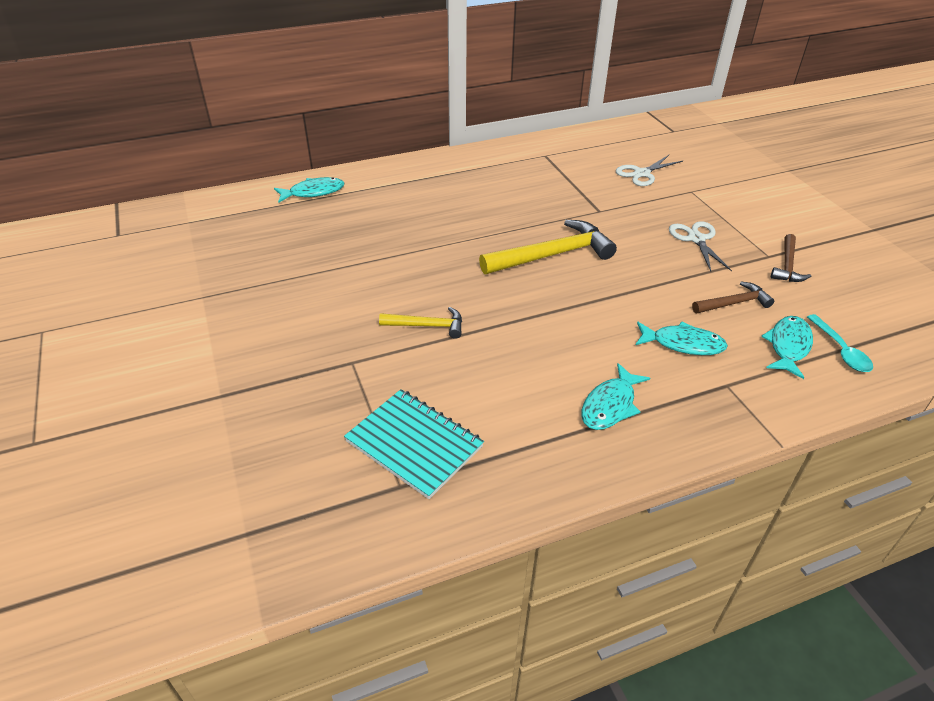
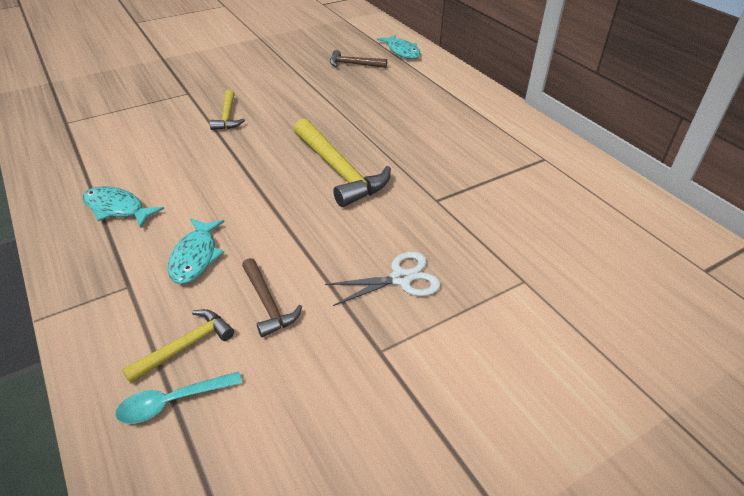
camera: 80 degrees right, 0 degrees up
(414, 444) = (101, 123): turquoise notebook -> none
(642, 173) = (546, 234): white scissors -> none
(787, 265) = (360, 370): brown hammer -> brown hammer (354, 64)
(788, 346) = (185, 346): turquoise fish -> yellow hammer

